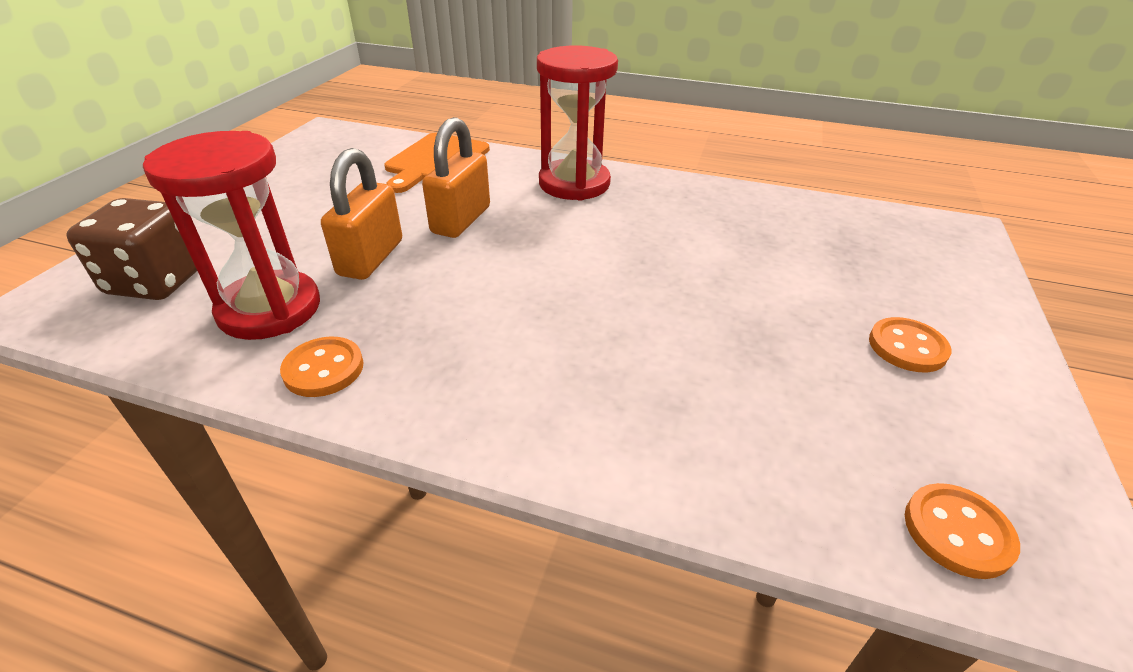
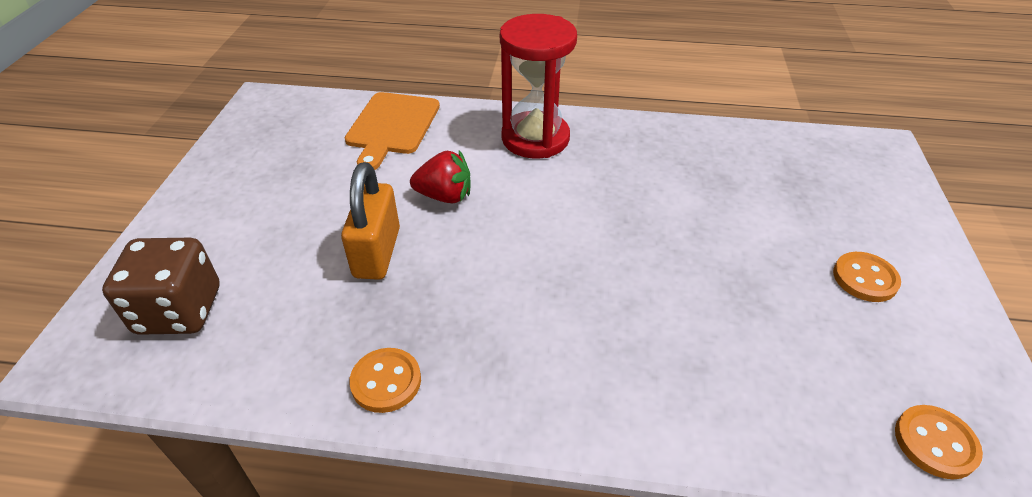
camera: 10 degrees left, 5 degrees up
(270, 309) = (306, 325): red hourglass -> none
(461, 220) = (445, 196): orange padlock -> red strawberry

